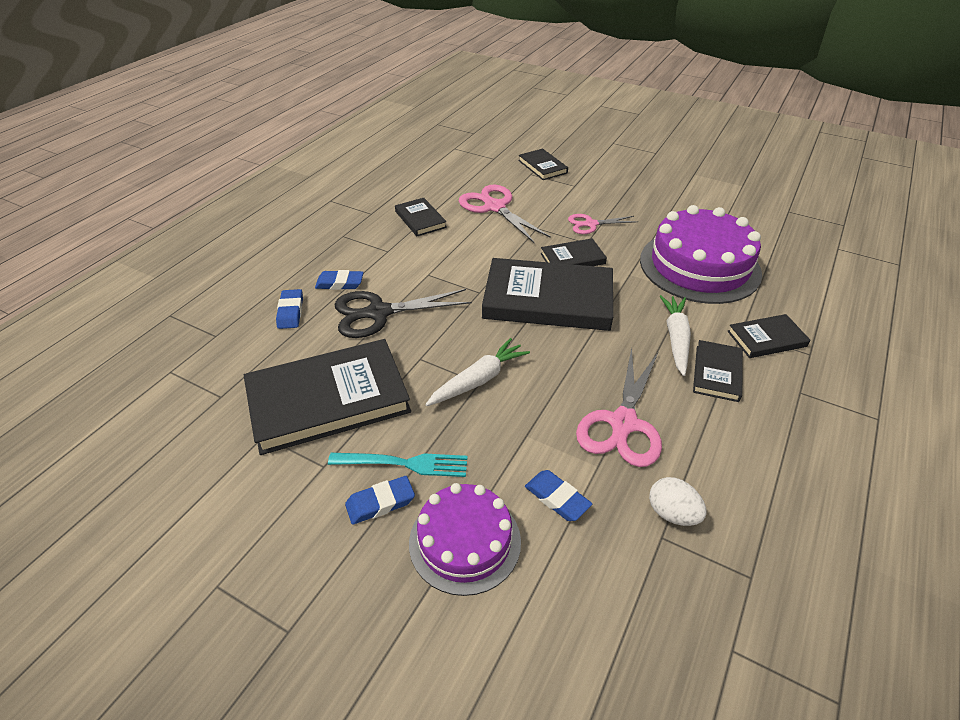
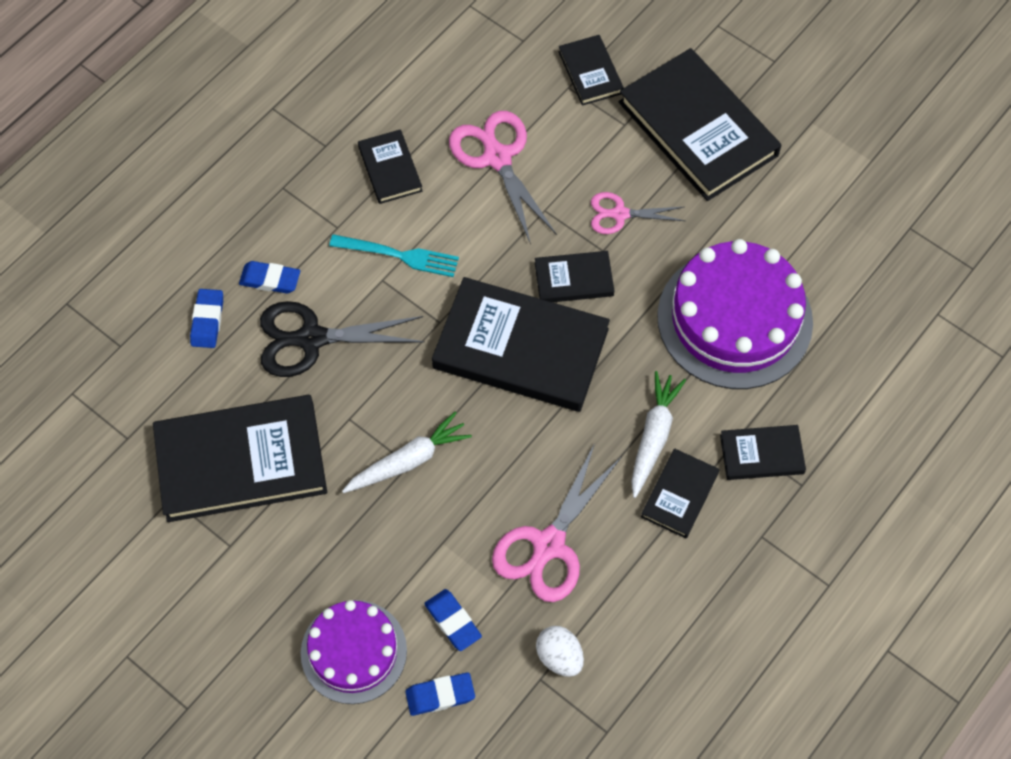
camera: 10 degrees right, 20 degrees up
(380, 503) = (281, 597): blue eraser -> blue eraser (440, 695)
(405, 463) = (311, 556): turquoise fork -> turquoise fork (400, 255)
(623, 183) = (697, 129): none -> black book

